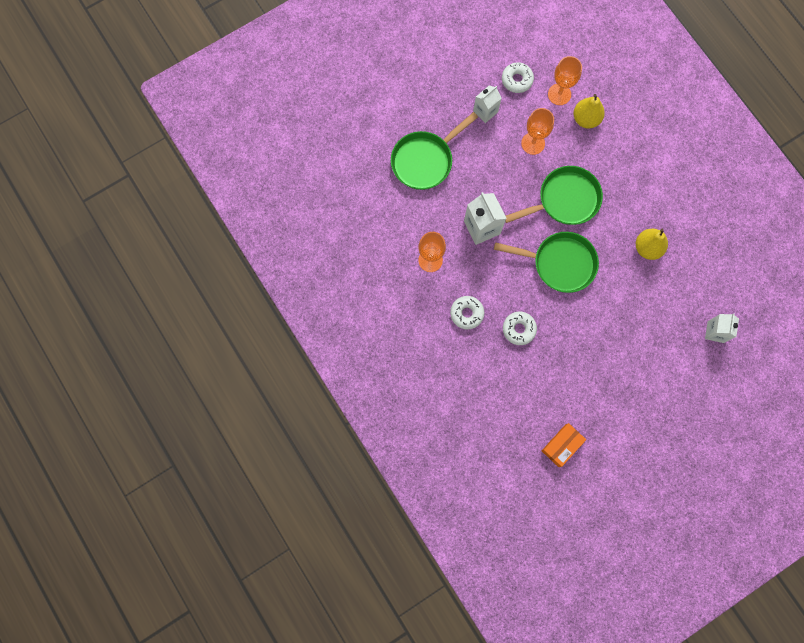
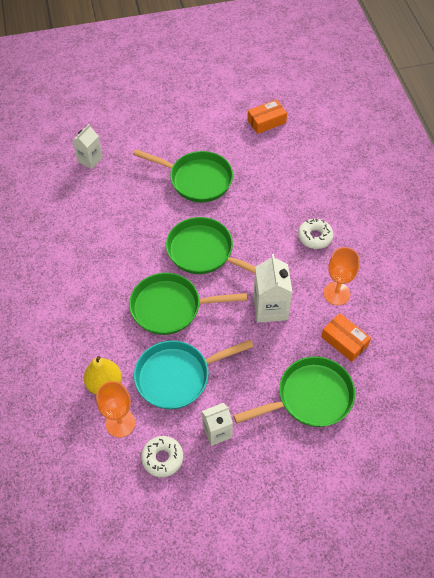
camera: 160 degrees left, 20 degrees down
(411, 217) = (344, 341): none -> orange box
(519, 329) = (268, 210): white donut -> none
(533, 143) = (177, 376): orange goblet -> turquoise pan
(601, 343) = (197, 179): none -> green pan
(647, 248) = (111, 240): yellow pear -> none

